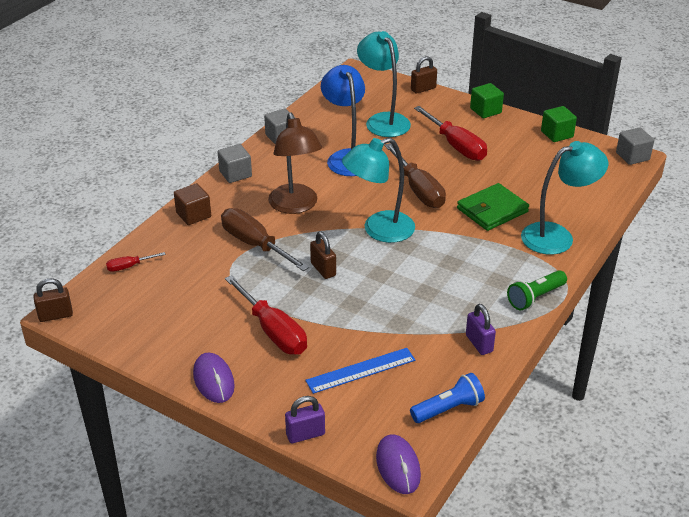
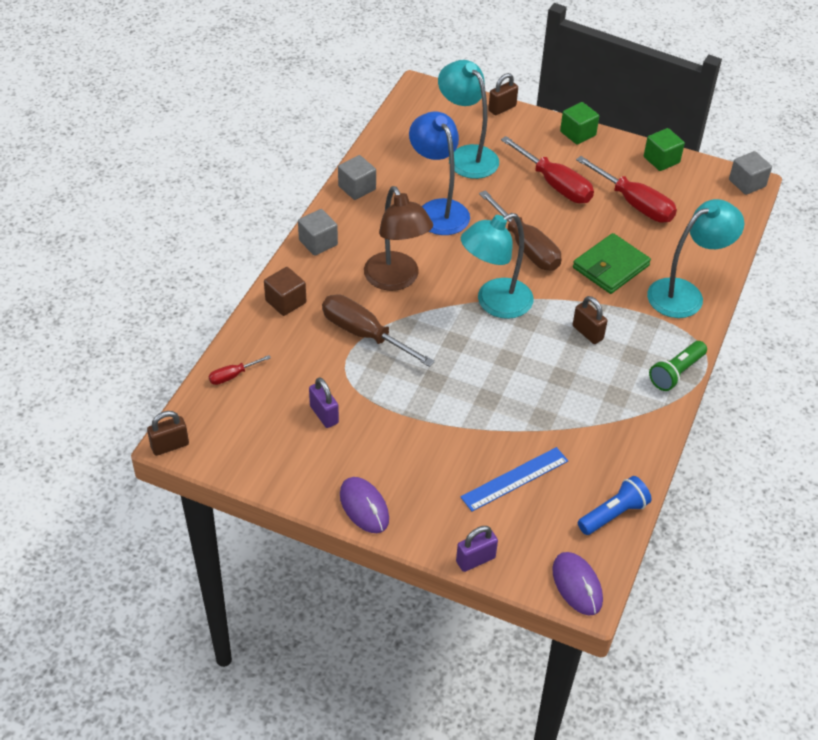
camera: 10 degrees left, 10 degrees up
(273, 331) = (411, 441): red screwdriver -> red screwdriver (634, 204)
(323, 269) = (446, 359): brown padlock -> brown padlock (587, 333)
(479, 343) = (629, 434): purple padlock -> purple padlock (324, 415)

